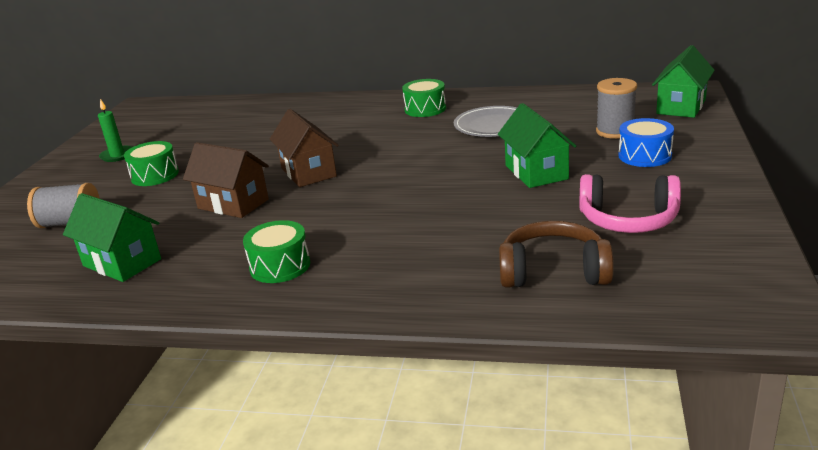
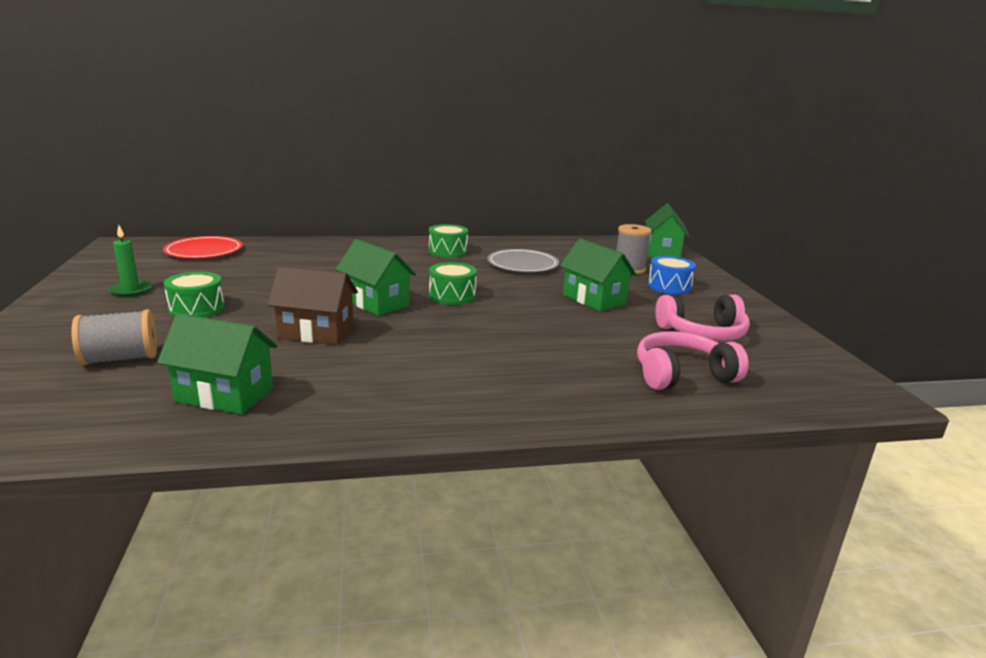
camera: 25 degrees left, 5 degrees down
(199, 112) = (204, 251): none -> red plate
(280, 266) = (419, 386): green drum -> green drum (452, 296)
(308, 172) = (376, 303): brown house -> green house
(553, 271) = (682, 375): brown headphones -> pink headphones

